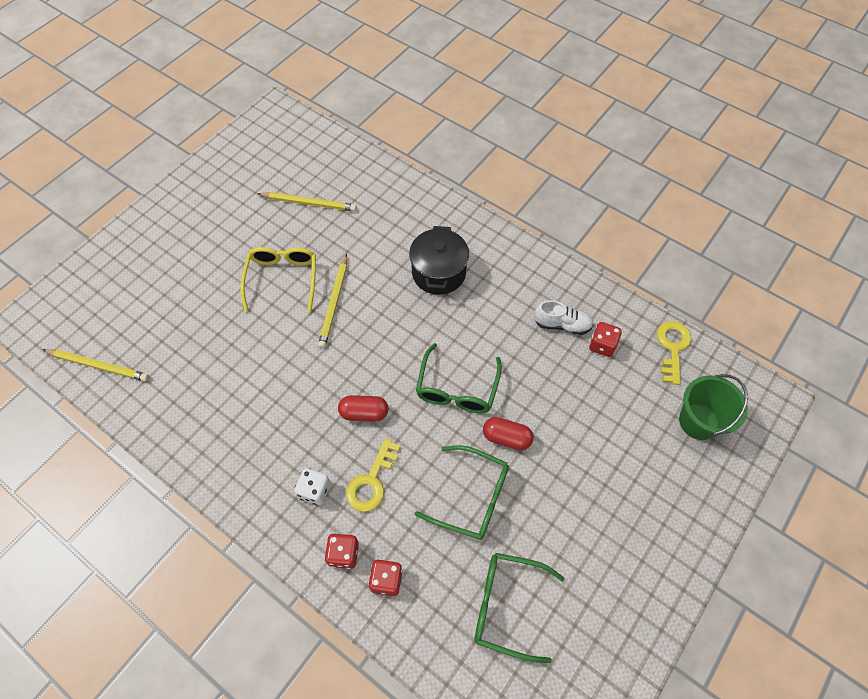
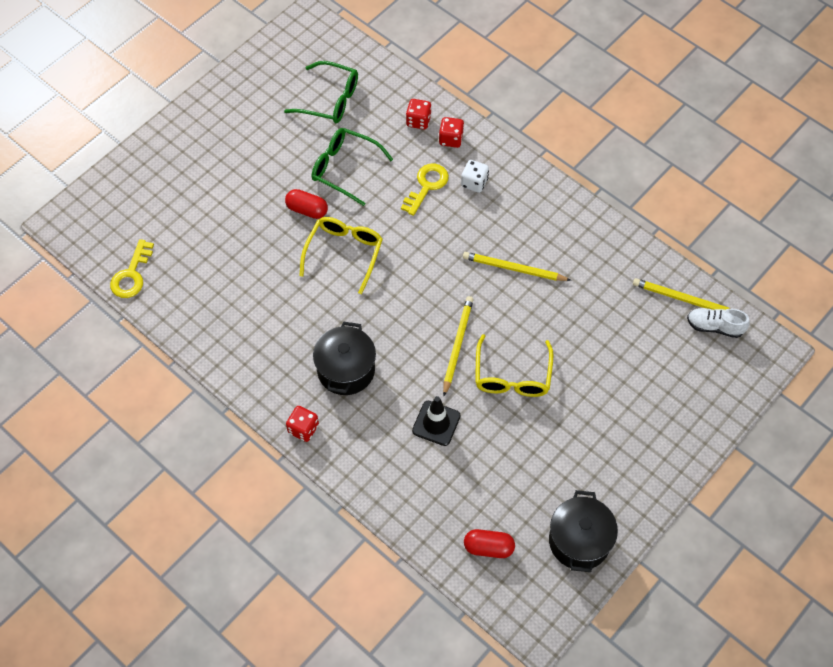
camera: 175 degrees left, 0 degrees up
(237, 161) = (579, 541): none -> black pot
(309, 203) = (486, 470): yellow pencil -> yellow pencil (514, 269)
(353, 235) = (436, 423): none -> black traffic cone
(364, 413) = (431, 239): red capsule -> red capsule (488, 547)
(457, 388) = (344, 253): green glasses -> yellow glasses
(562, 324) = (231, 305): white shoe -> white shoe (714, 327)
(602, 345) = (198, 282): red dice -> red dice (303, 429)
(698, 421) = (135, 210): green bucket -> none

